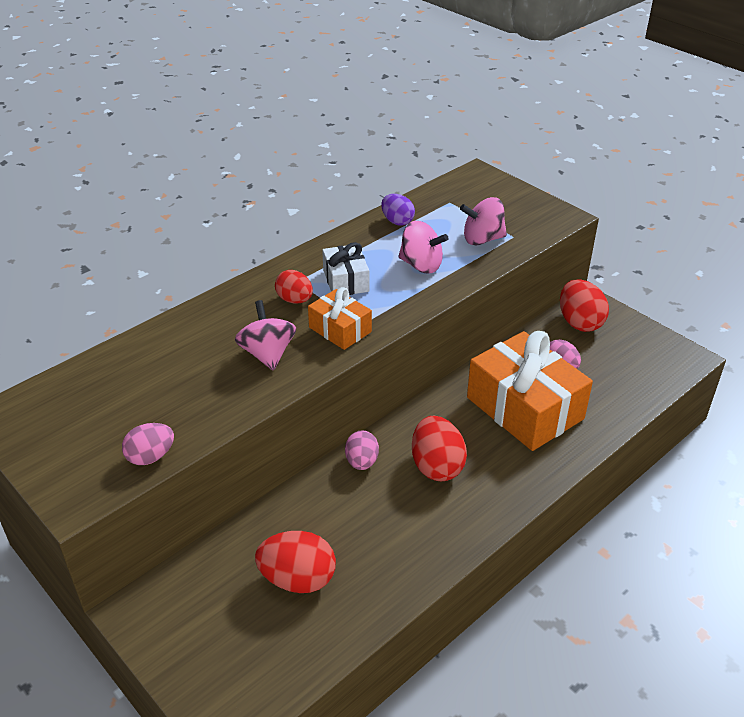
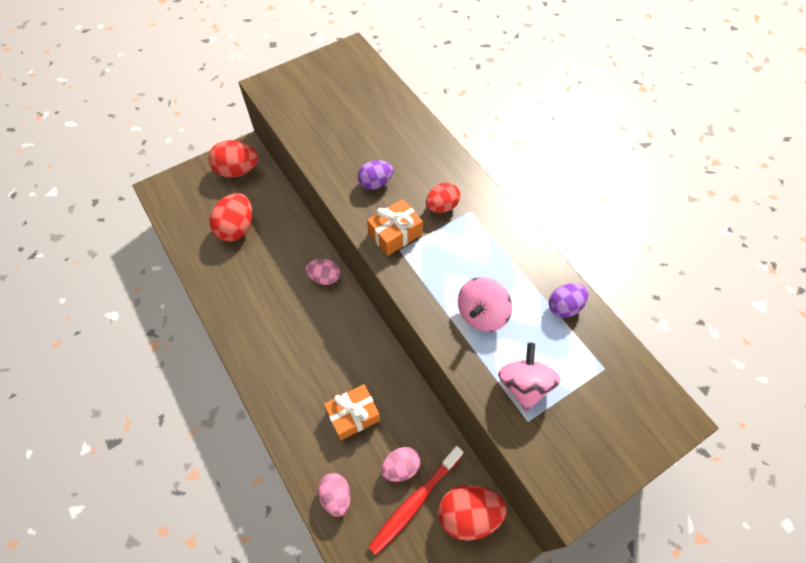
camera: 100 degrees right, 20 degrees up
(151, 457) = (289, 117): pink egg -> pink egg (336, 496)
(267, 354) = (375, 183): pink spinning top -> purple egg
(346, 280) = (464, 247): white gift -> none
(437, 466) = (306, 328): red egg -> red egg (237, 171)
(525, 408) = (353, 415): orange gift -> orange gift, size x0.51
(586, 355) = (415, 502): none -> red toothbrush

